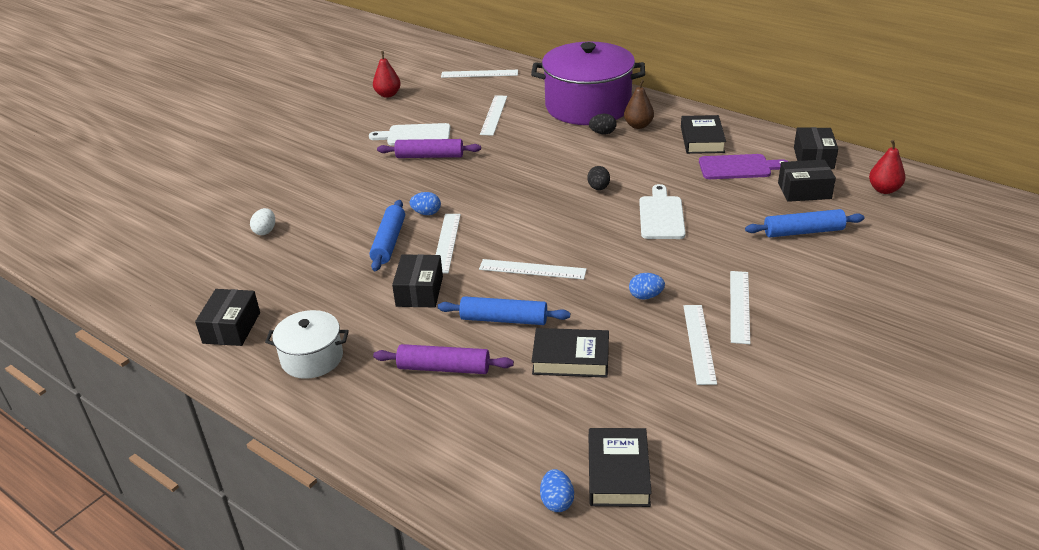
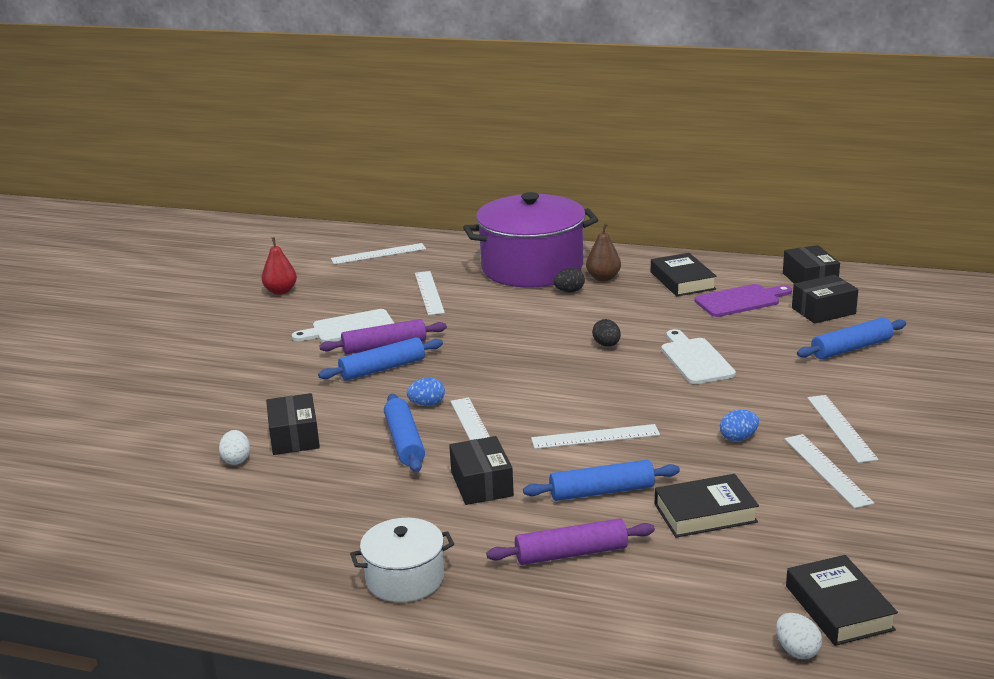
camera: 20 degrees left, 10 degrees down
(231, 328) = (275, 569): black box -> black box (294, 437)
(415, 175) = (382, 368): none -> blue rolling pin
(557, 501) = (797, 650): blue egg -> white egg
(884, 190) = (899, 297): red pear -> none

